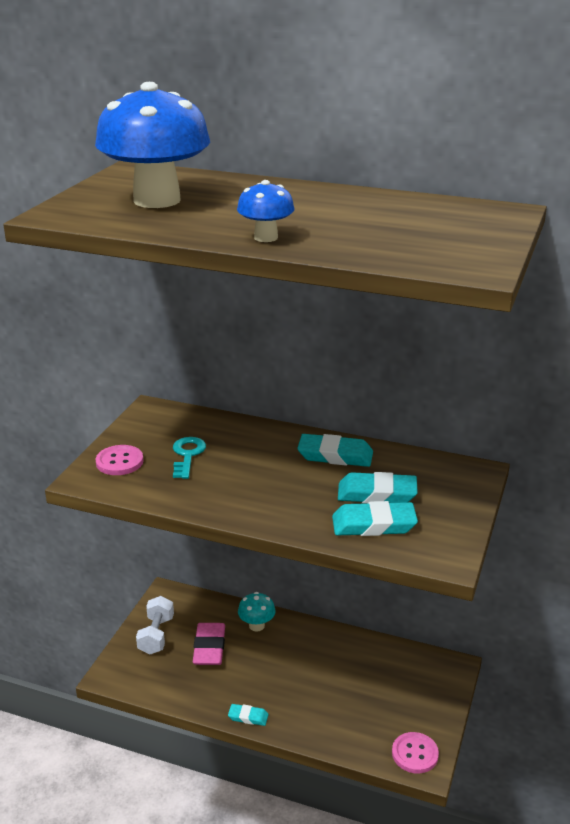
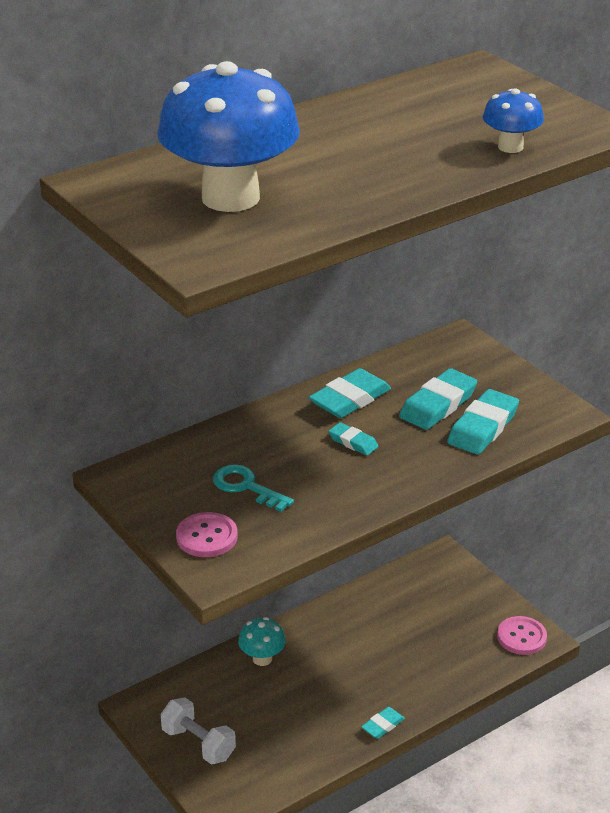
camera: 55 degrees left, 5 degrees up
(209, 647) = (259, 709): pink eraser -> none
(266, 238) = (417, 181): blue mushroom -> blue mushroom (510, 147)
(285, 476) = (353, 442): none -> turquoise eraser

